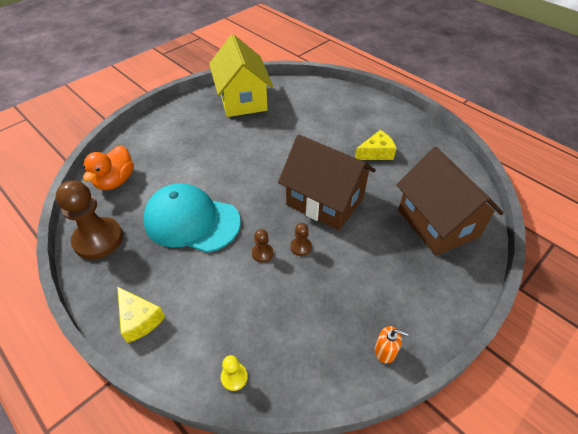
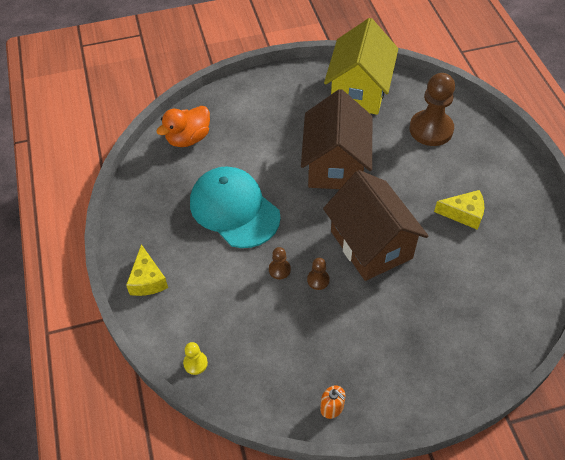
camera: 30 degrees right, 5 degrees up
(98, 239) = (148, 192): brown pawn -> brown pawn (431, 129)
(437, 223) = (472, 319): brown house -> brown house (335, 165)

